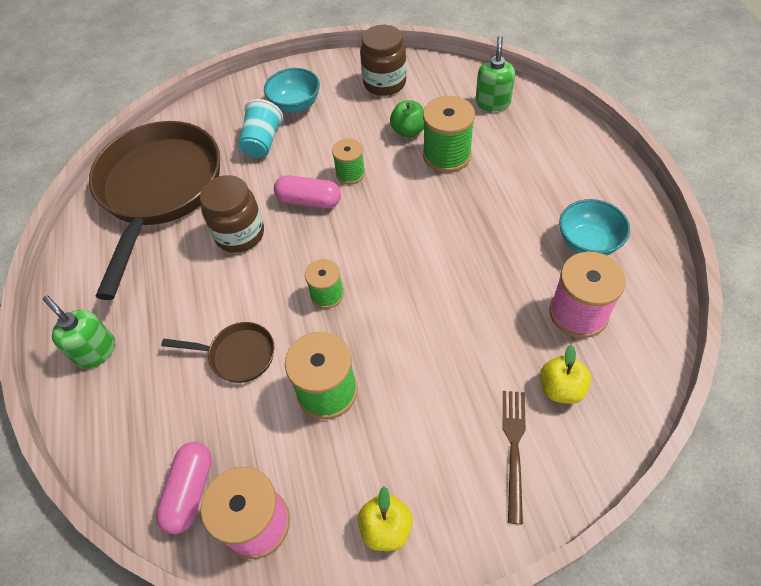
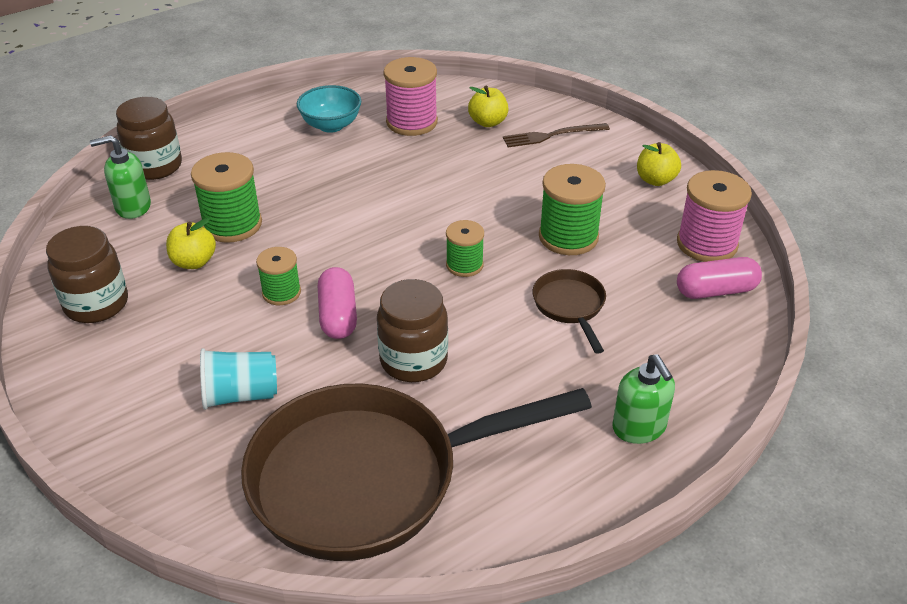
camera: 115 degrees left, 15 degrees down
(95, 351) = (639, 427): green soap dispenser -> green soap dispenser turned 45 degrees counterclockwise
(295, 105) = (152, 384): turquoise bowl -> none
(408, 131) = (194, 262): green apple -> yellow apple
(548, 117) = (155, 166): none -> brown jar

